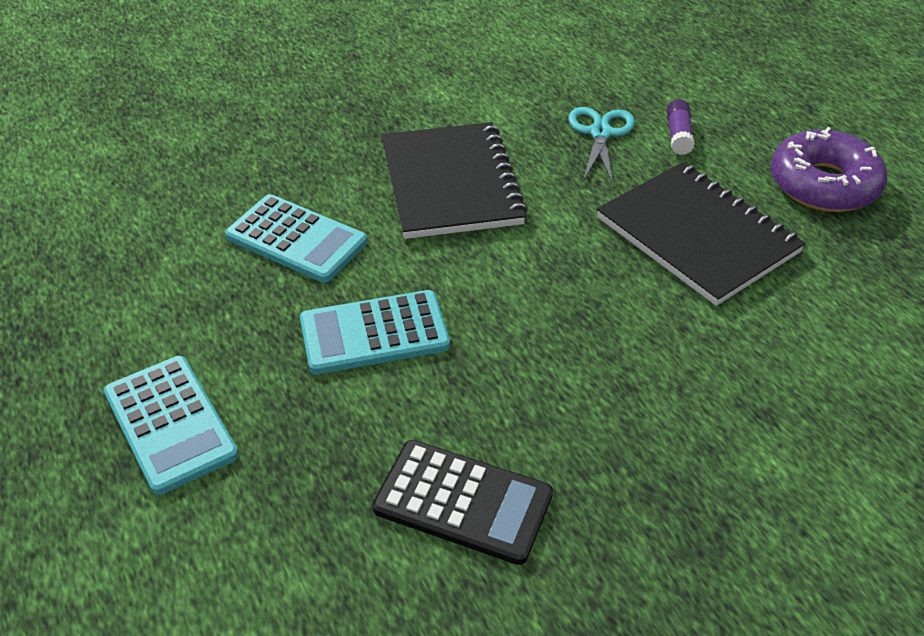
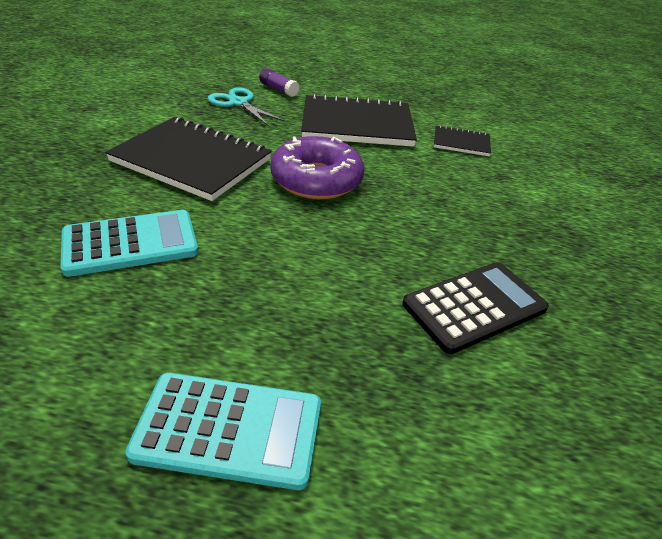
camera: 55 degrees left, 5 degrees down
(374, 333) = (279, 261): turquoise calculator -> none
(797, 340) = (461, 143): none -> black notebook
(823, 184) = (369, 84): purple donut -> purple donut (316, 180)

